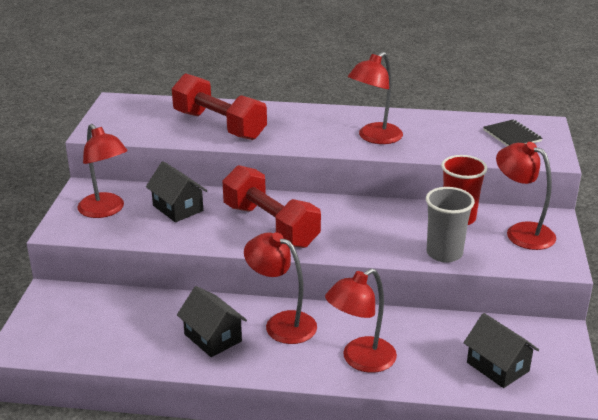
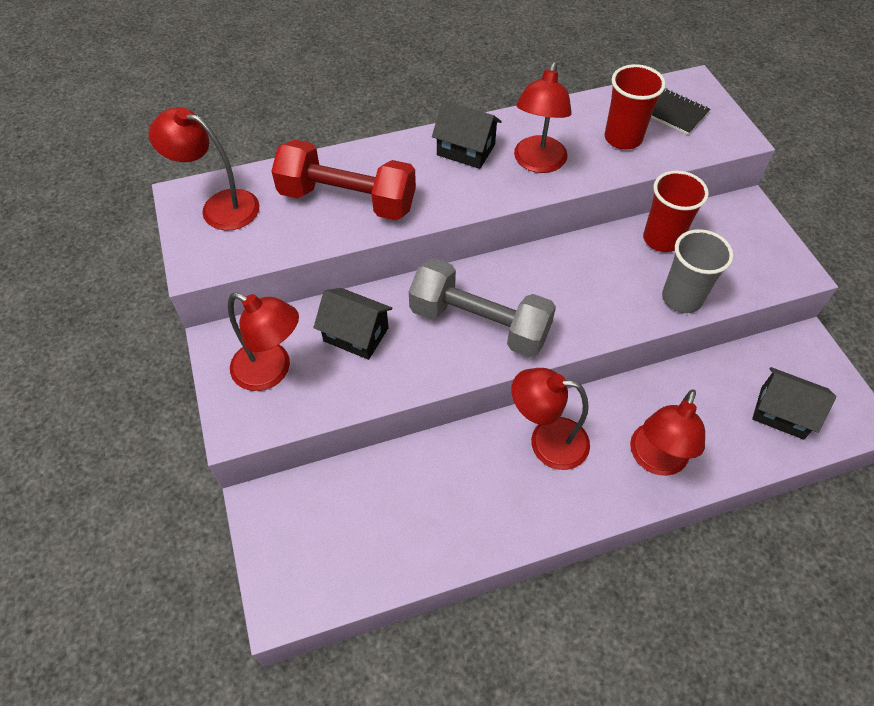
camera: 25 degrees left, 25 degrees up
(213, 338) = (489, 494): black house -> black house (466, 150)
(270, 226) = (479, 324): red dumbbell -> grey dumbbell
(455, 140) = (623, 138): none -> red cup
(521, 232) = (733, 238): red lamp -> red lamp (219, 207)

